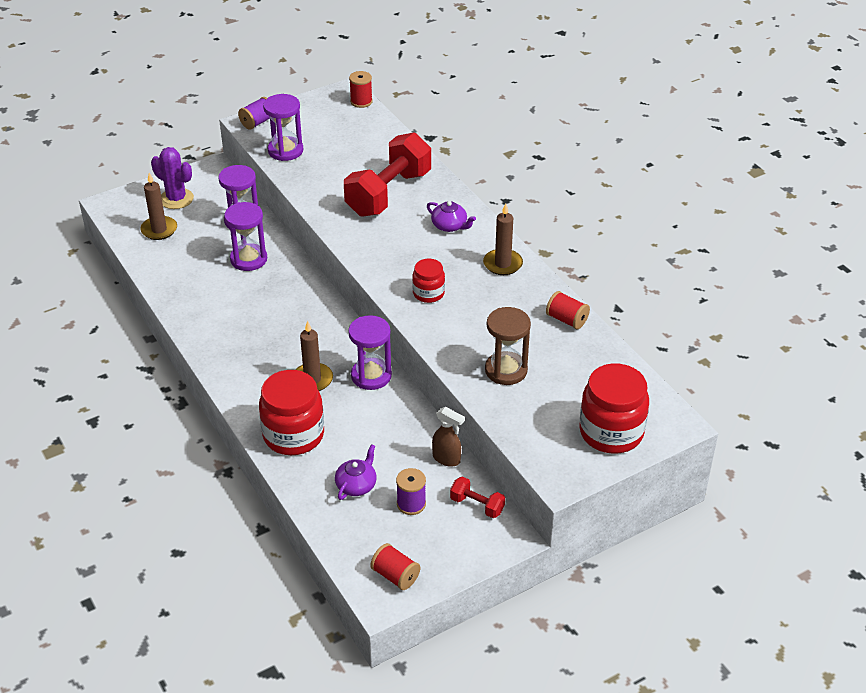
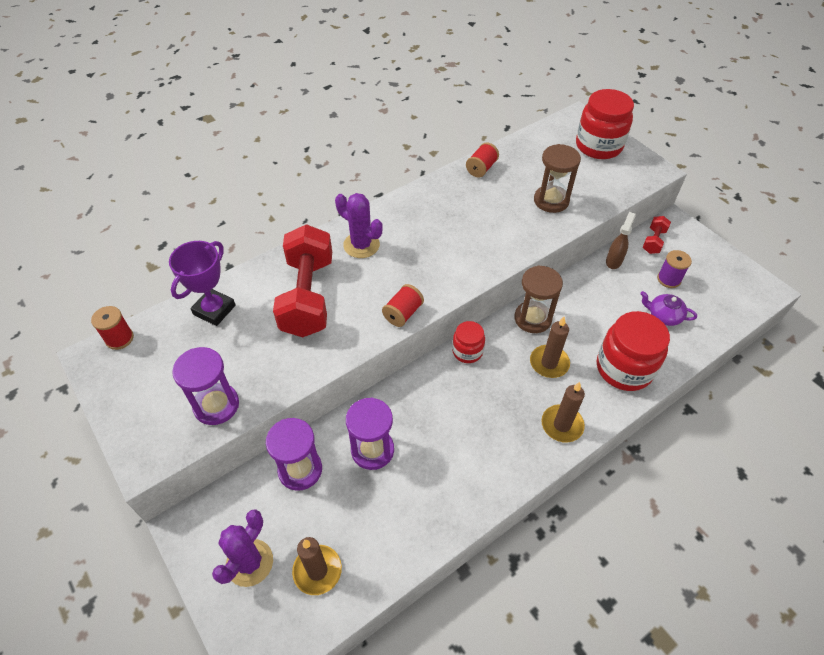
camera: 95 degrees left, 10 degrees up
(257, 122) = (145, 448): purple spool -> none
(371, 376) = (532, 318): purple hourglass -> brown hourglass
(382, 144) = (214, 310): none -> purple trophy
(388, 193) = (308, 296): red dumbbell -> red dumbbell turned 60 degrees clockwise
(395, 576) = (741, 283): red spool -> red spool (403, 313)
(428, 293) = (464, 254): red jar -> red jar (467, 351)
(450, 226) = (361, 245): purple teapot -> purple cactus
(502, 264) = (415, 207): brown candle -> brown candle (562, 425)

